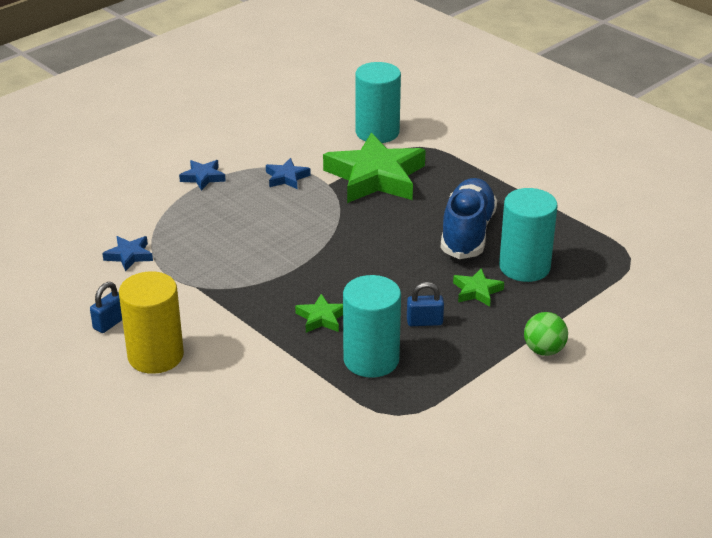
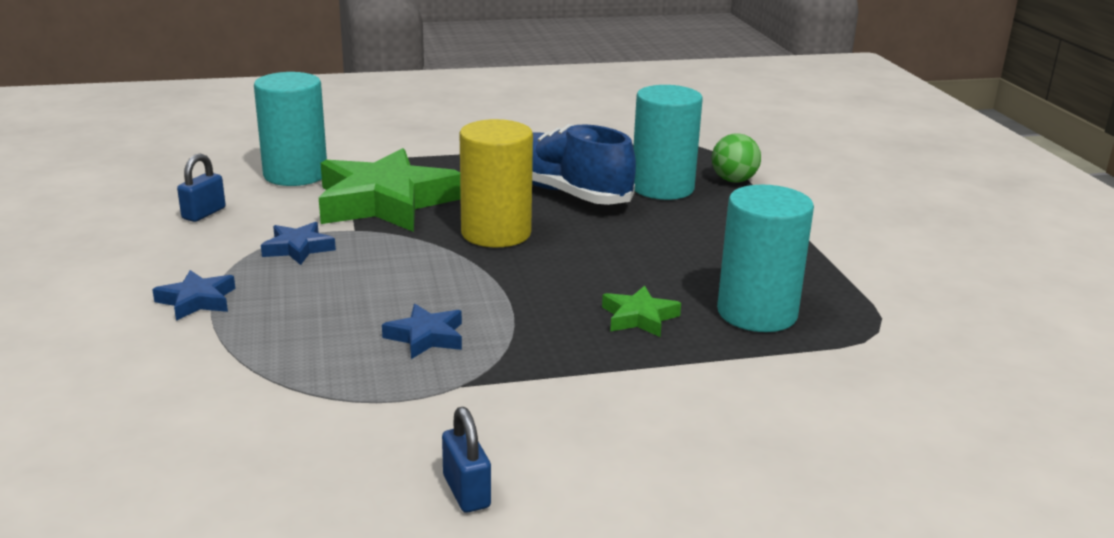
camera: 60 degrees left, 10 degrees down
(129, 256) = (304, 419): blue star -> blue star (426, 337)
(155, 356) = (601, 472): yellow cylinder -> yellow cylinder (496, 233)
(424, 322) = (710, 262): blue padlock -> blue padlock (204, 213)
(477, 291) = (680, 220): green star -> none
(544, 350) = (817, 223): green ball -> green ball (733, 180)

